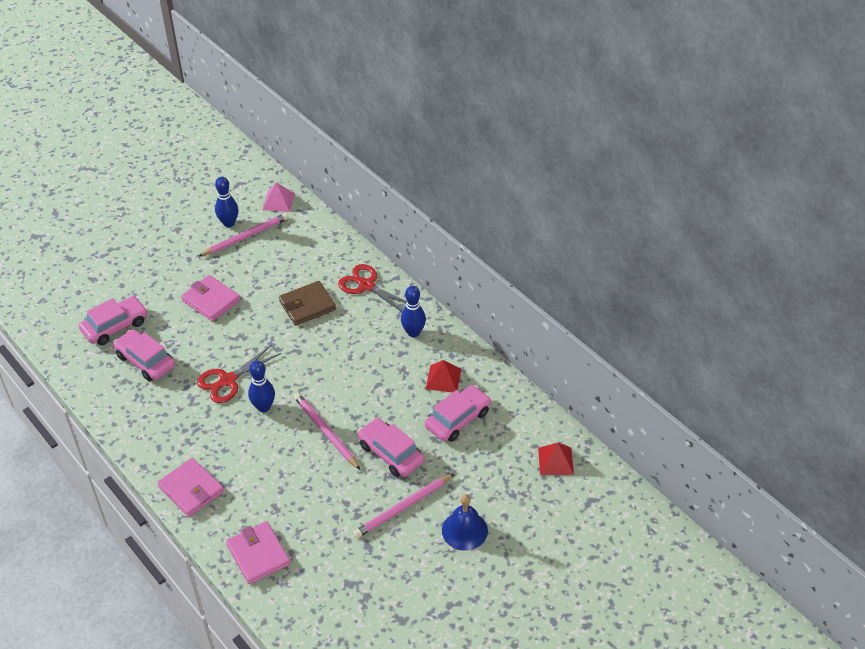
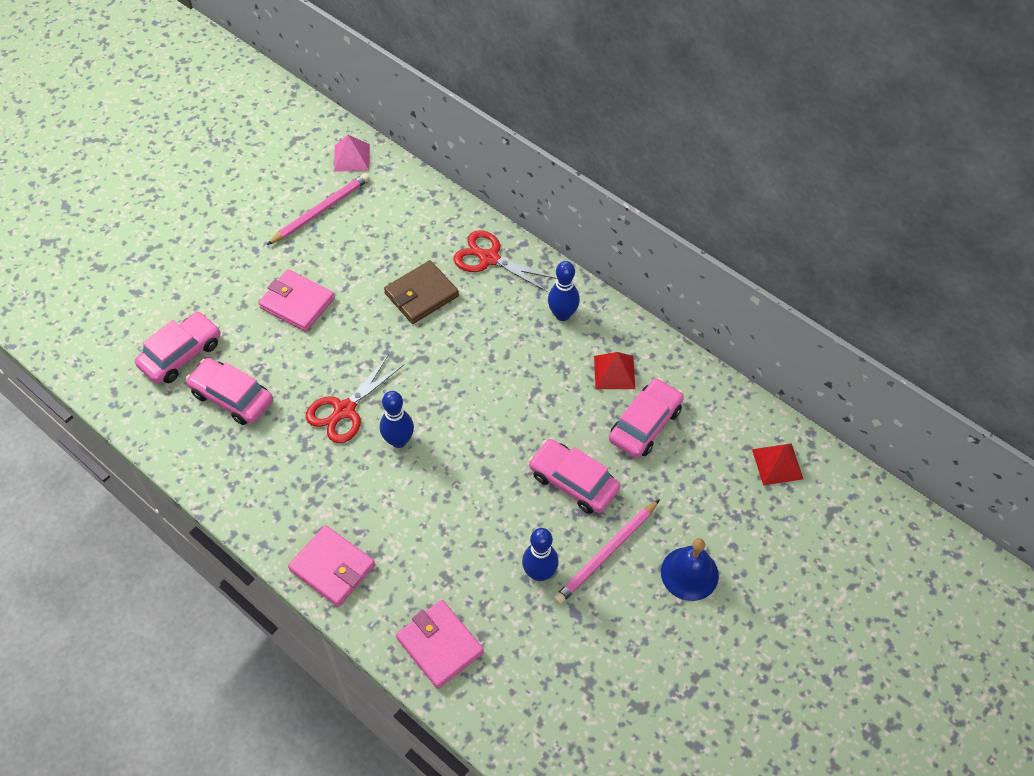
camera: 10 degrees left, 10 degrees up
(229, 223) = (295, 194): blue bowling pin -> blue bowling pin (539, 573)
(325, 432) = (485, 464): pink pencil -> none

